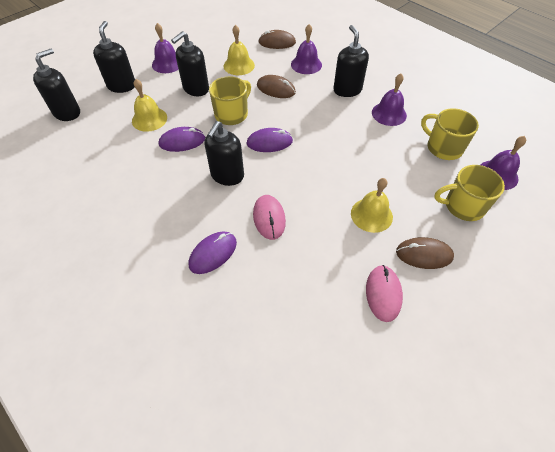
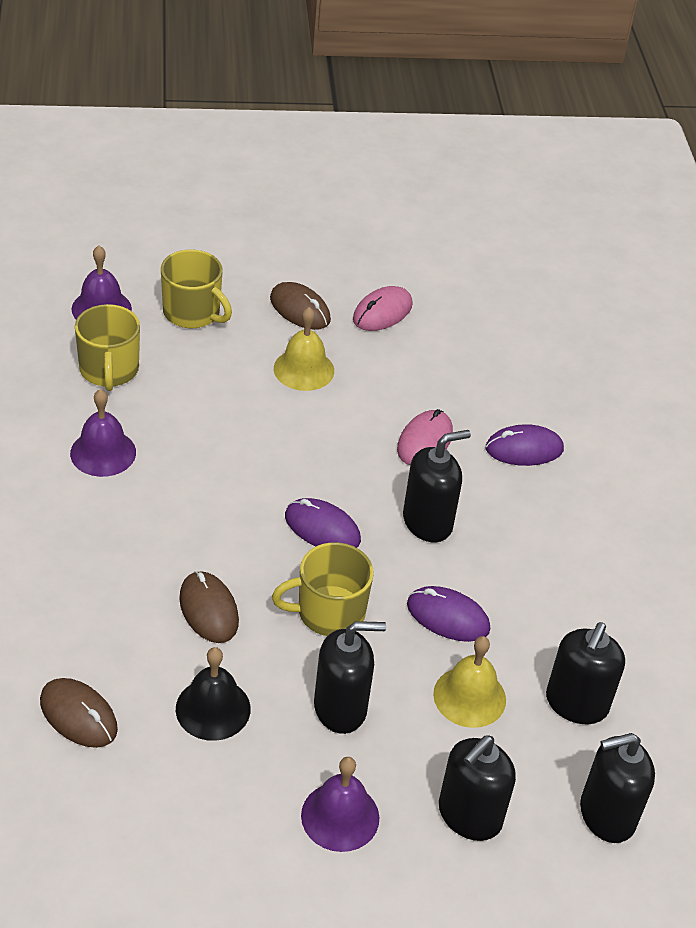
camera: 145 degrees left, 10 degrees down
(239, 65) = (213, 709): yellow bell -> black bell
(306, 64) = (96, 623): purple bell -> none
(347, 90) = (103, 528): black soap dispenser -> black soap dispenser (576, 704)

